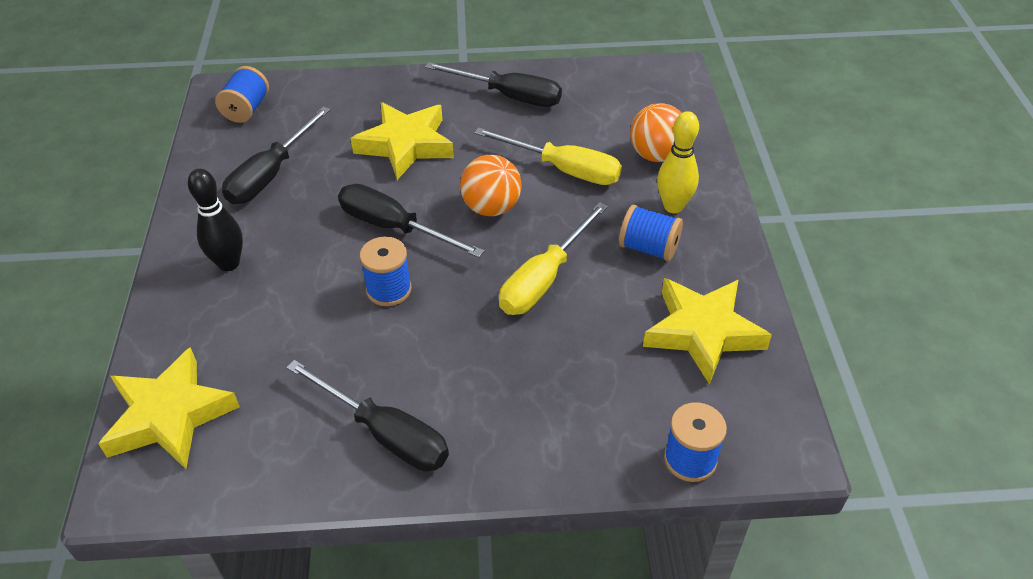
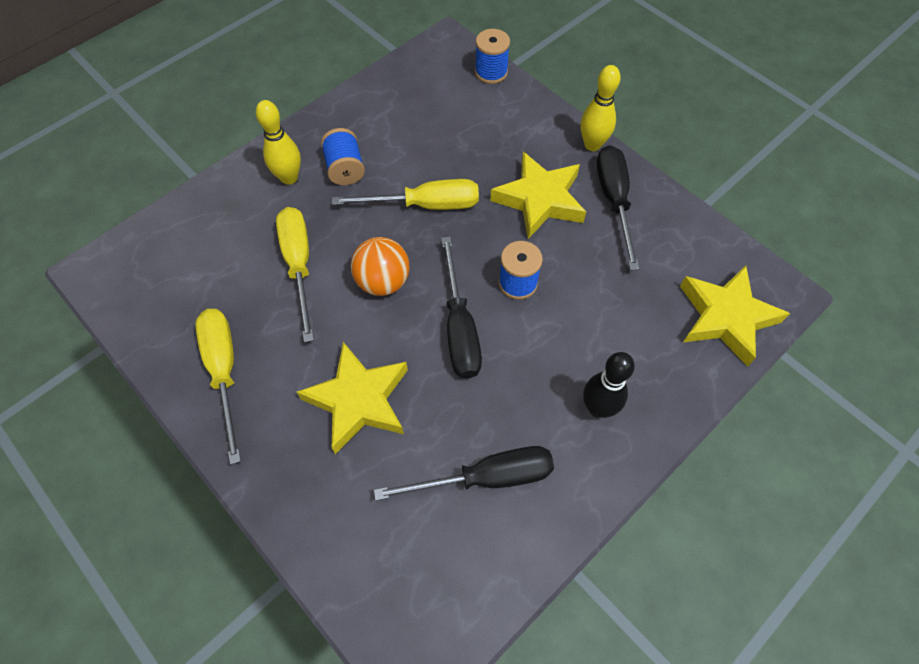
camera: 130 degrees left, 15 degrees up
(246, 109) = (423, 601): blue spool -> none
(477, 476) = (592, 145): none -> yellow bowling pin
(509, 96) = (224, 371): black screwdriver -> yellow screwdriver
(656, 155) = (234, 218): orange ball -> none
(703, 332) = (397, 108): yellow star -> yellow star (539, 200)

